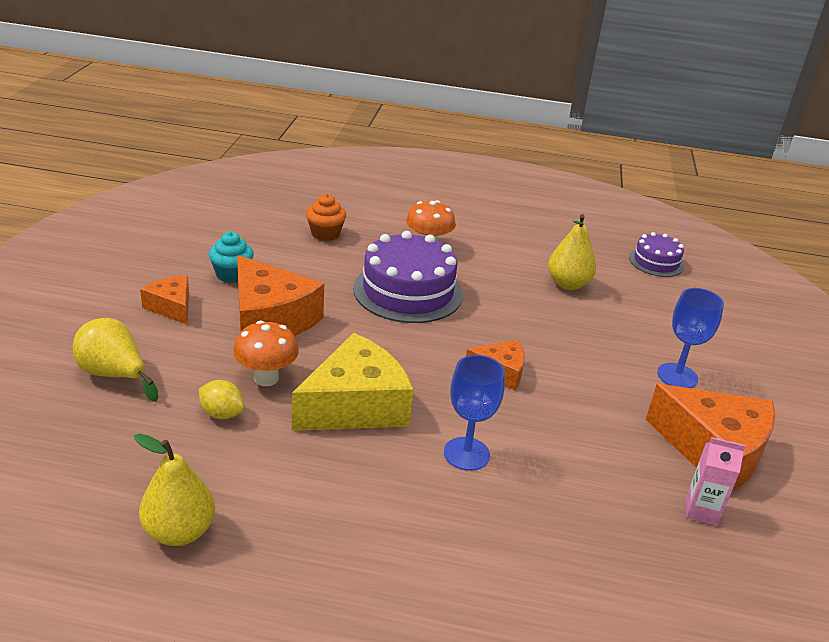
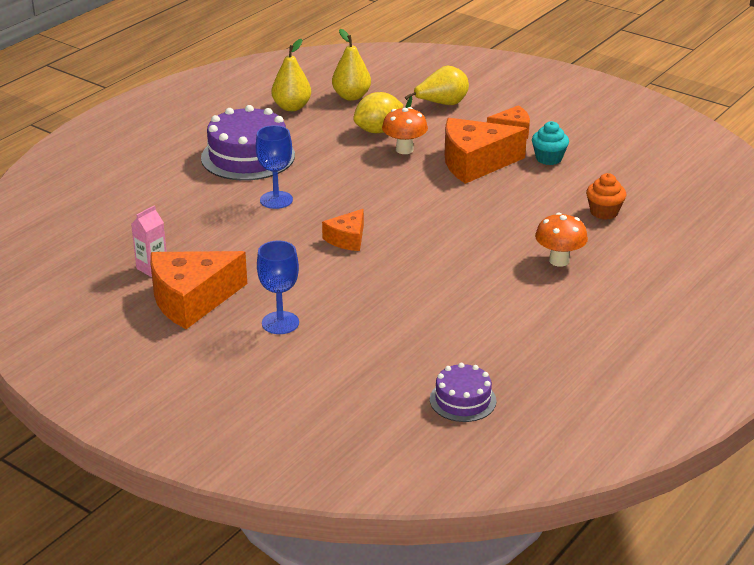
camera: 120 degrees right, 0 degrees up
(222, 414) = (378, 130): yellow lemon -> yellow lemon, size x1.60
(355, 405) = (353, 174): yellow cheese -> none
(408, 291) = (483, 229): purple cake -> purple cake (248, 156)
(568, 284) = (451, 320): yellow pear -> yellow pear (351, 96)

